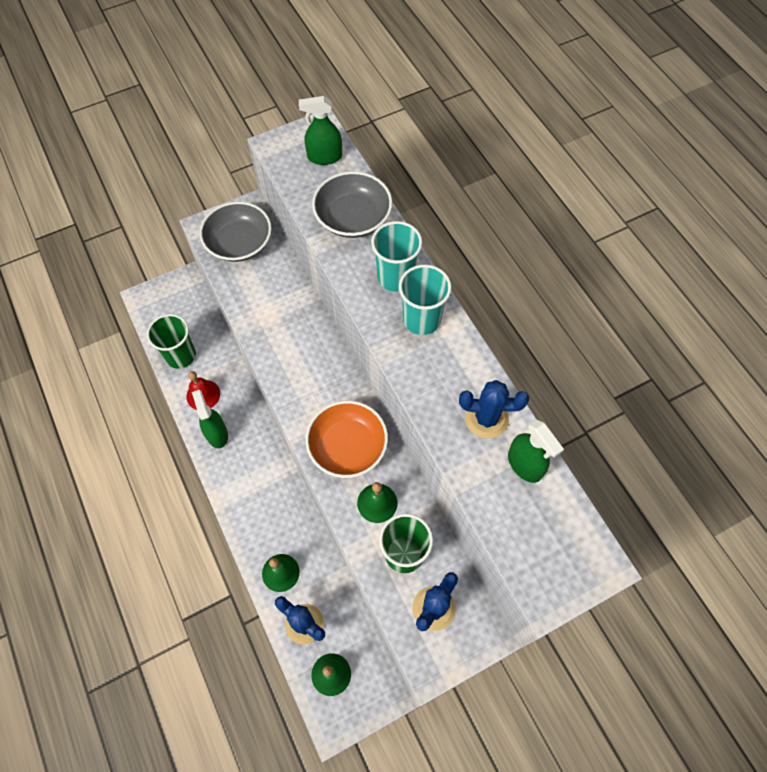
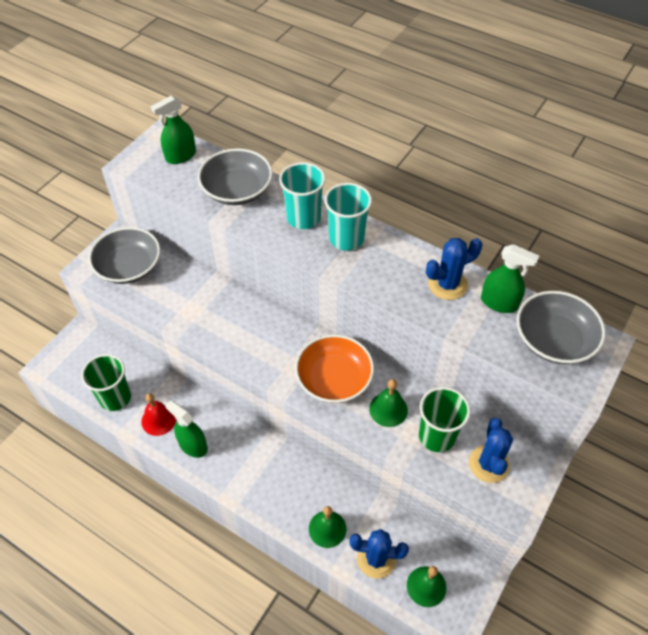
camera: 30 degrees left, 10 degrees down
(552, 533) = (553, 340): none -> grey bowl

